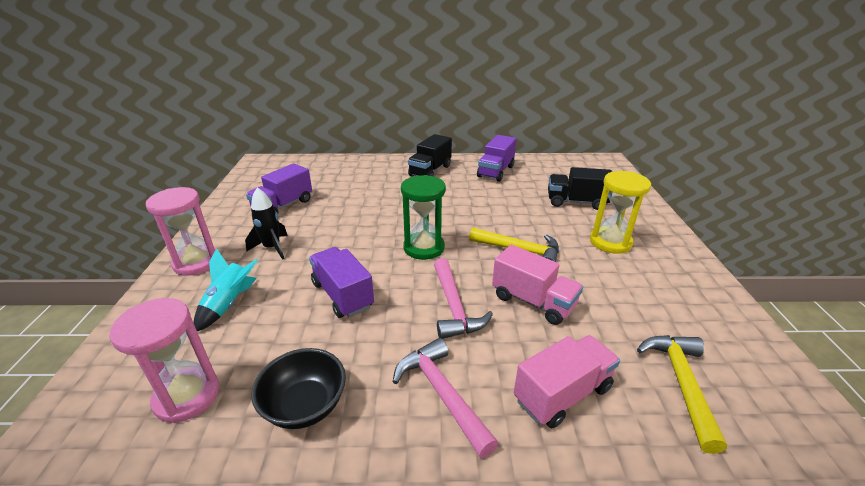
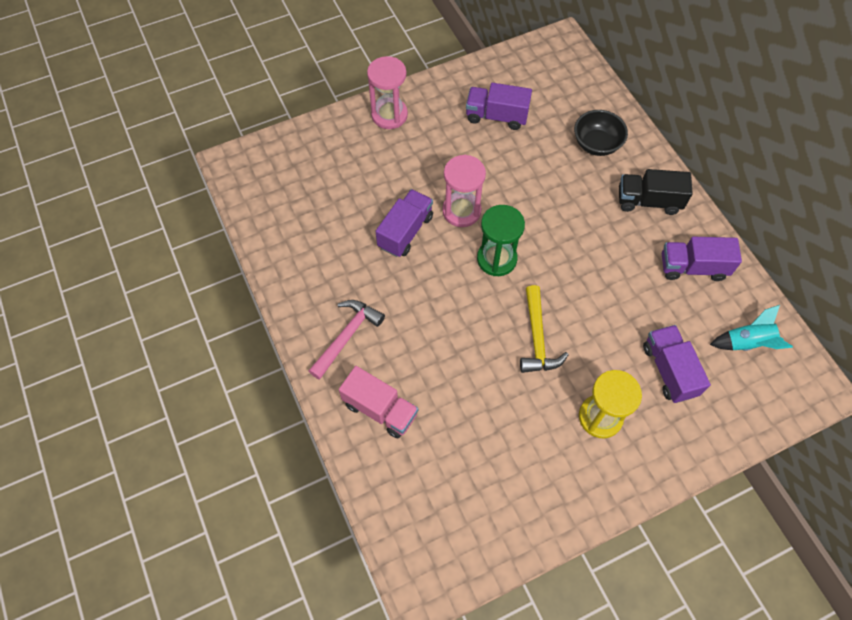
camera: 65 degrees right, 30 degrees up
(187, 396) = (283, 202): pink hourglass -> pink hourglass (461, 211)
(229, 304) = (360, 168): turquoise rocket -> turquoise rocket (747, 342)
(272, 248) = (433, 150): black rocket -> none
(305, 405) = (304, 266): black bowl -> black bowl (596, 144)
(454, 306) = (432, 312): pink hammer -> none
(533, 301) = (468, 367): pink truck -> none
(576, 202) = (669, 370): black truck -> purple truck
(681, 383) = (426, 488): yellow hammer -> none

